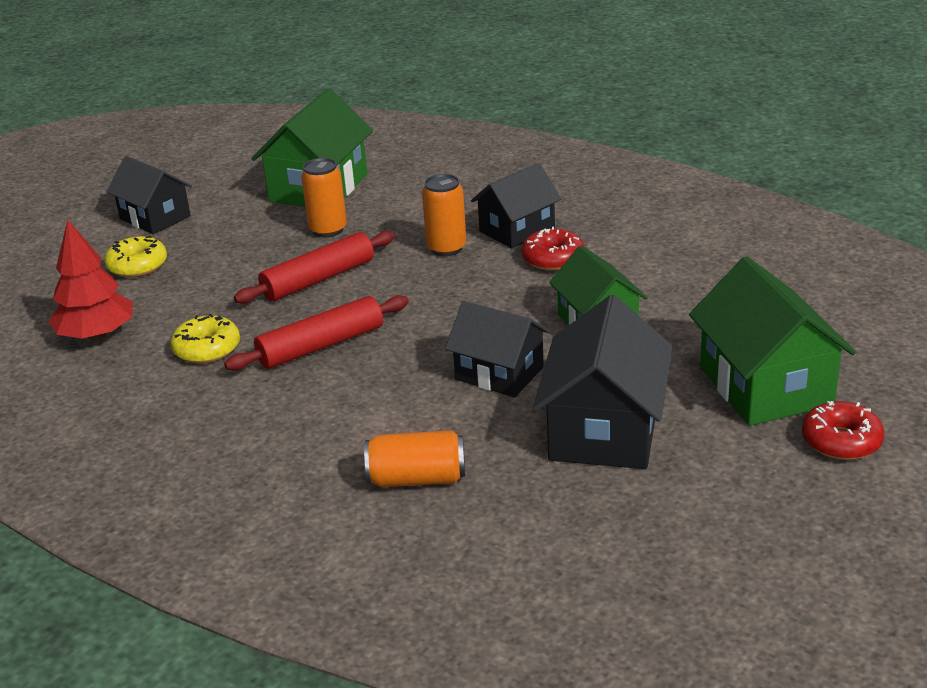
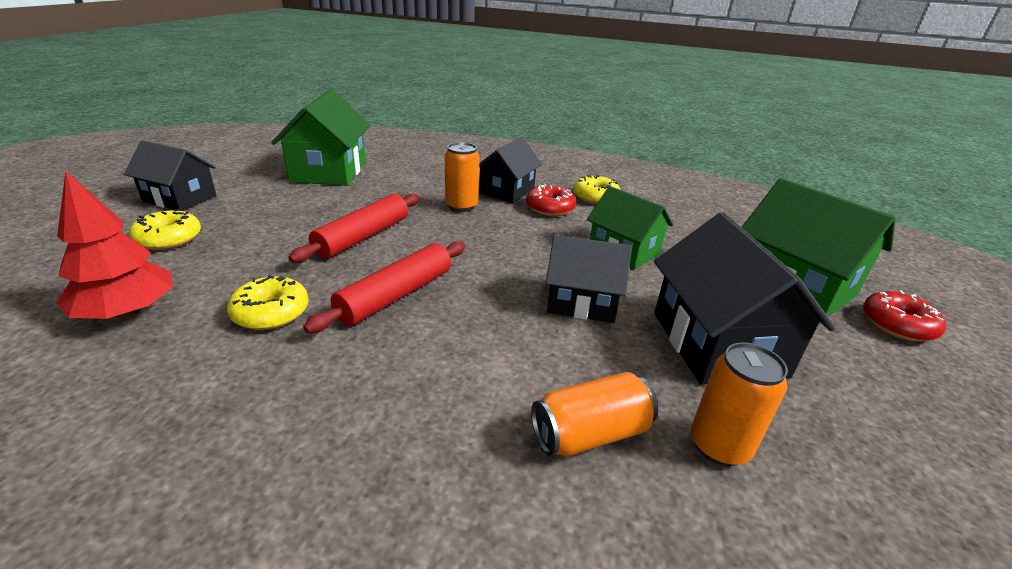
camera: 25 degrees left, 0 degrees up
(328, 230) = (352, 199): orange can -> orange can (719, 446)
(626, 247) = (595, 197): none -> yellow donut

